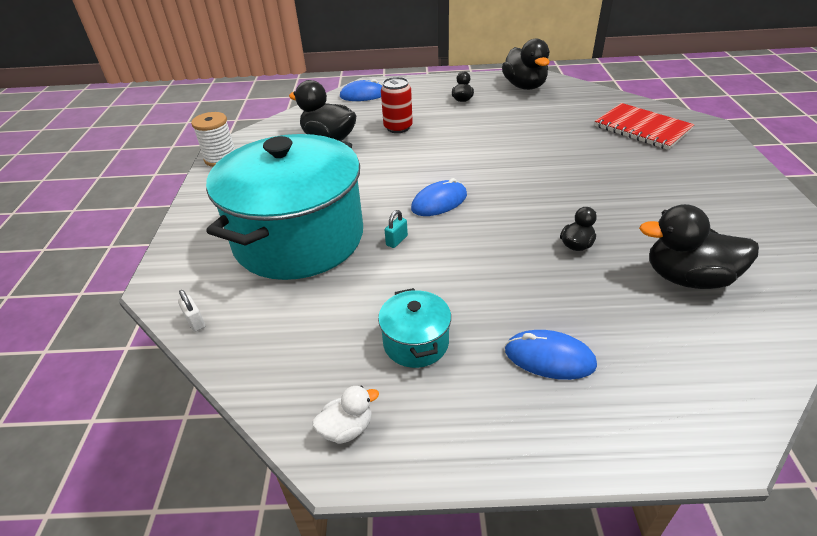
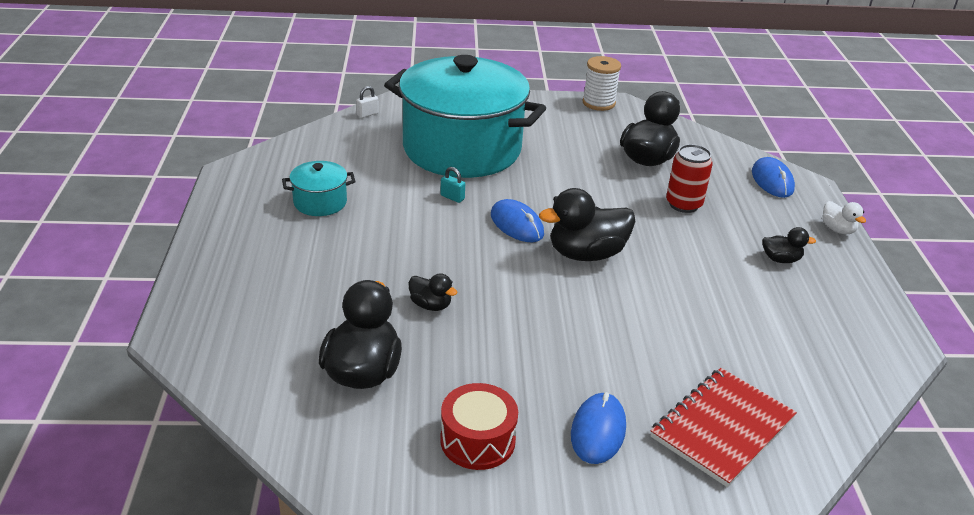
camera: 85 degrees right, 5 degrees down
(347, 428) = (252, 174): white duck -> white duck (837, 229)
(524, 86) = (851, 325): black duck -> black duck (586, 254)
(549, 358) = (284, 264): blue mouse -> blue mouse (598, 431)
(721, 215) = (477, 440): none -> red drum

